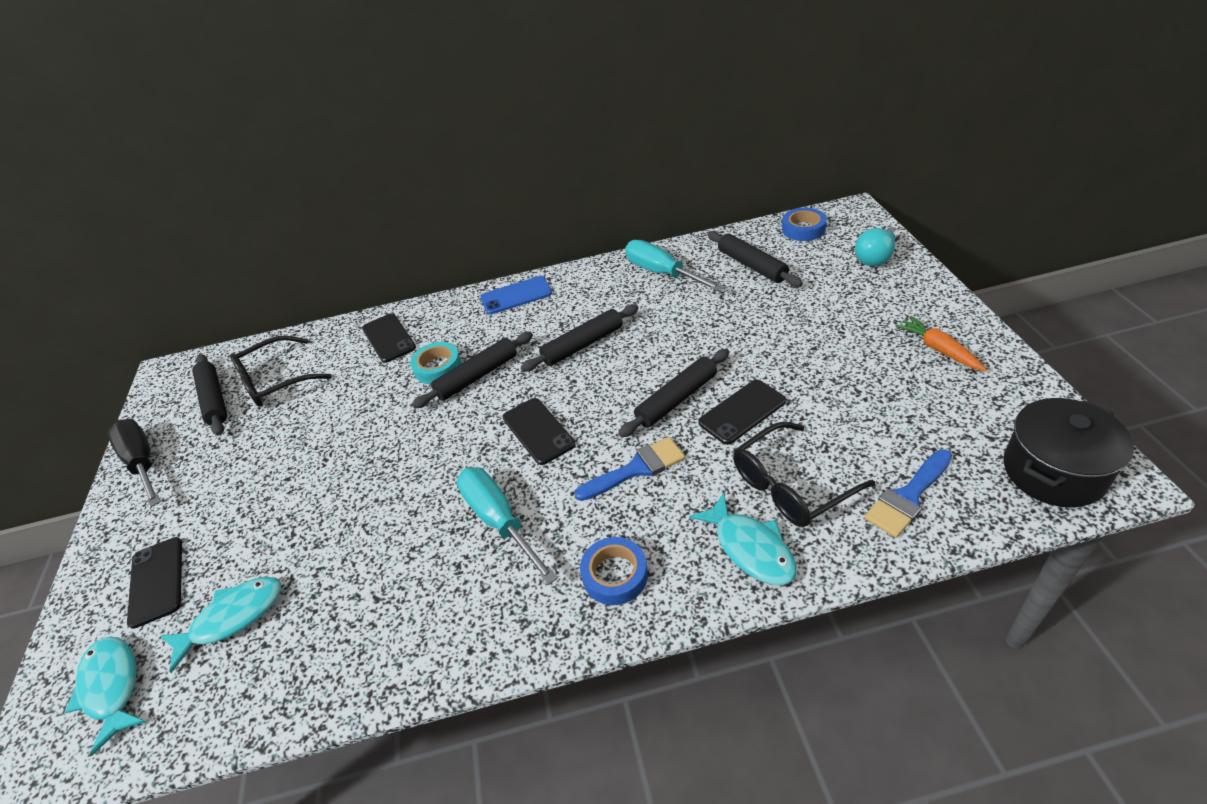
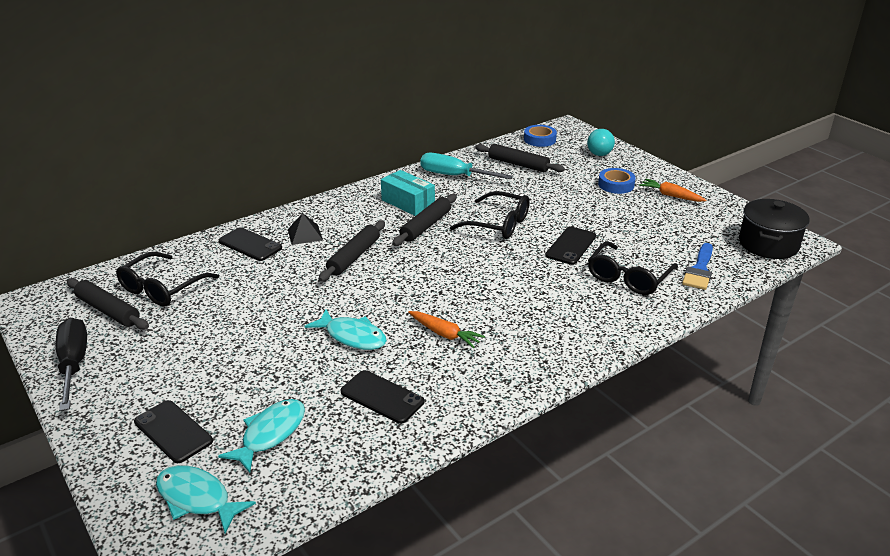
camera: 30 degrees left, 10 degrees down
(143, 462) = (74, 364): black screwdriver -> black screwdriver turned 45 degrees clockwise
(438, 367) = (314, 256): turquoise tape -> none
(449, 334) = (305, 234): none -> black pyramid
(500, 521) = (445, 334): turquoise screwdriver -> orange carrot
(516, 296) = (344, 203): blue phone -> none
(538, 431) = (432, 280): black phone -> black phone (382, 397)
(584, 306) = (408, 203): none -> turquoise box
(615, 575) = (549, 343): blue tape -> blue tape (616, 185)
(636, 469) = (522, 288): blue brush -> none
(670, 358) = (498, 224): none -> black glasses
(676, 399) = (521, 246): black rolling pin -> none
(750, 548) = (625, 312): turquoise fish -> turquoise fish (352, 336)

